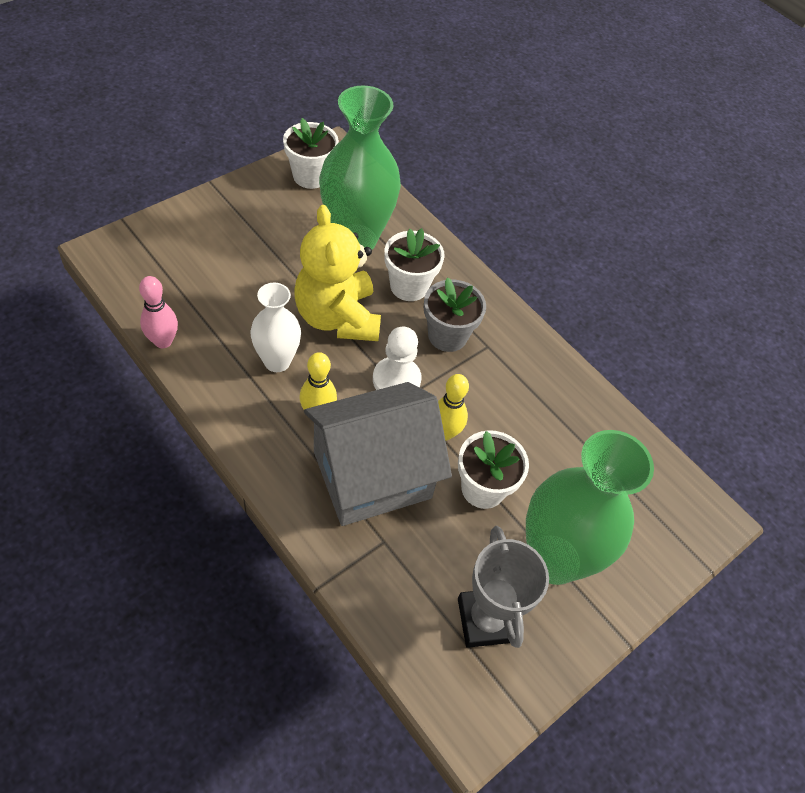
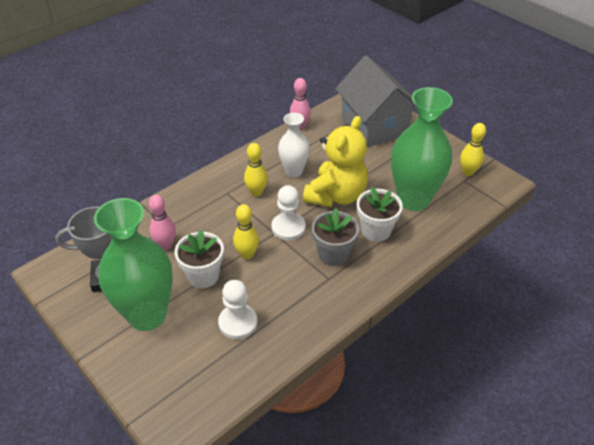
camera: 95 degrees right, 10 degrees down
(310, 176) = (468, 172): white flower pot -> yellow bowling pin
(337, 317) = (336, 195): yellow teddy bear -> yellow teddy bear turned 135 degrees clockwise
(372, 474) = (213, 220): grey house -> grey house (374, 126)
(421, 540) = (165, 244): none -> pink bowling pin
(560, 449) = (238, 323): none -> white pawn

